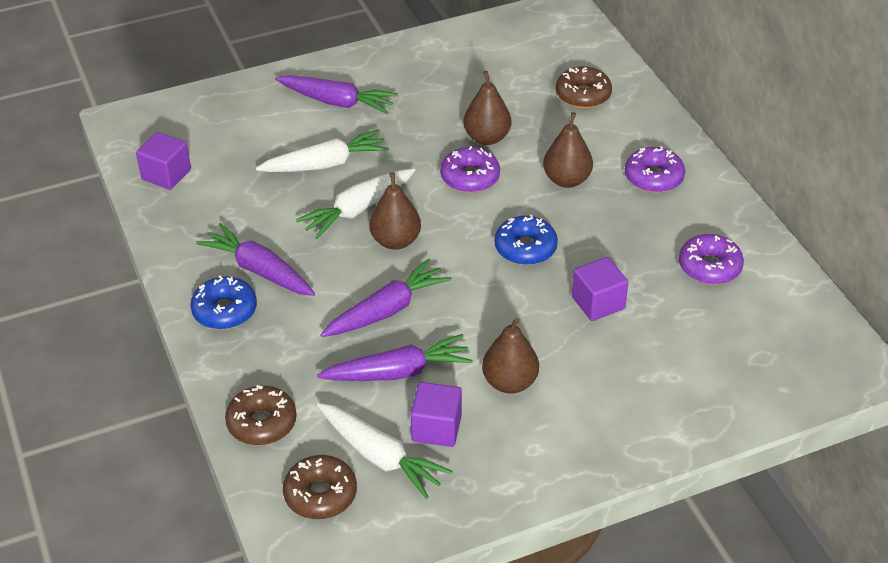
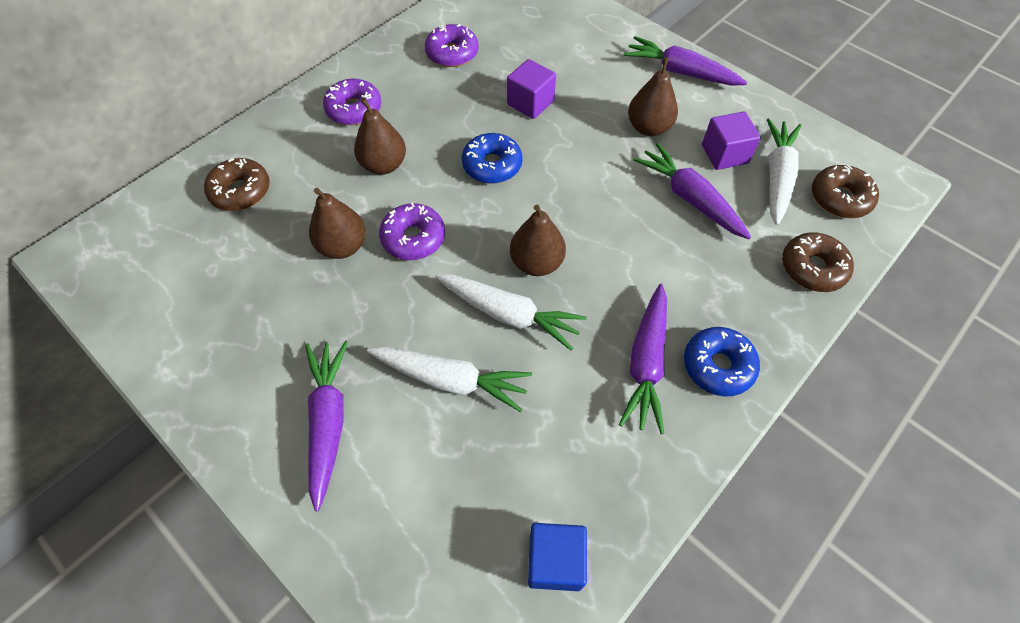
camera: 115 degrees left, 15 degrees up
(166, 174) = (555, 561): purple cube -> blue cube
(325, 164) = (450, 380): white carrot -> white carrot turned 150 degrees clockwise
(386, 310) = (628, 234): purple carrot -> purple carrot (681, 72)

